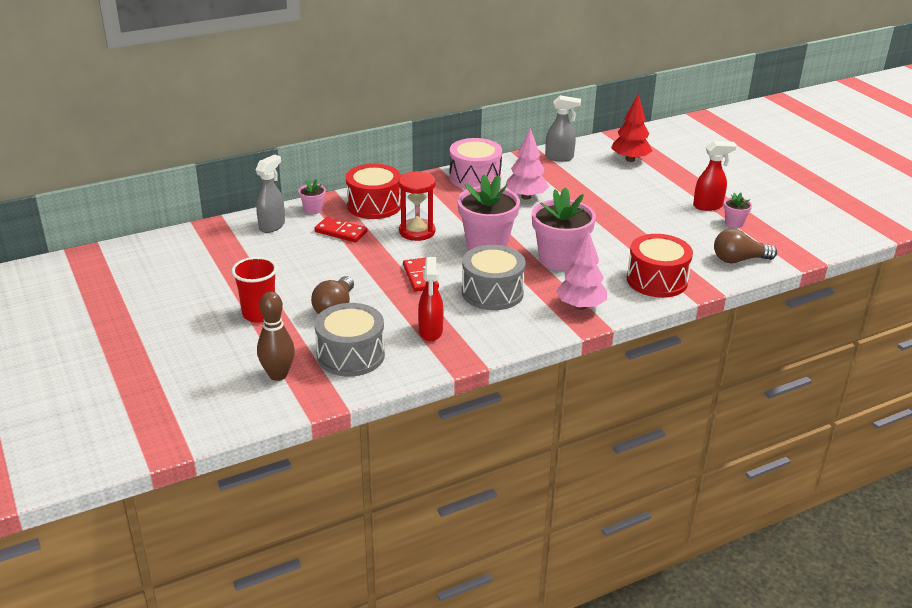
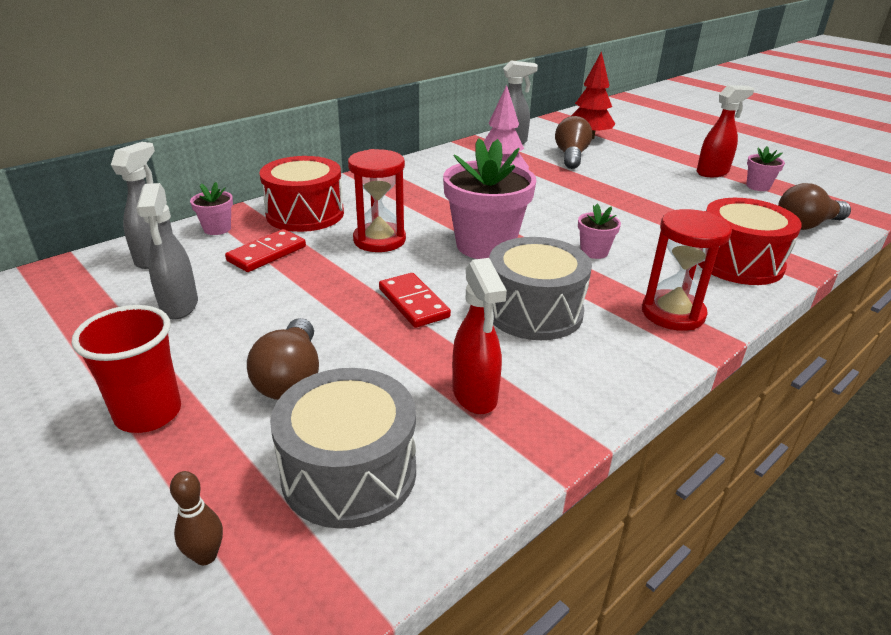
camera: 15 degrees left, 0 degrees up
(278, 375) = (206, 556): brown bowling pin -> brown bowling pin, size x0.54
(282, 259) = (179, 306): none -> grey spray bottle
(341, 232) = (267, 254): red domino -> red domino turned 60 degrees counterclockwise
(475, 177) = (424, 170): pink drum -> none
(559, 259) = (594, 252): pink flower pot -> pink flower pot, size x0.46
(580, 306) = (673, 313): pink tree -> red hourglass
(600, 177) = (571, 156): none -> brown light bulb

